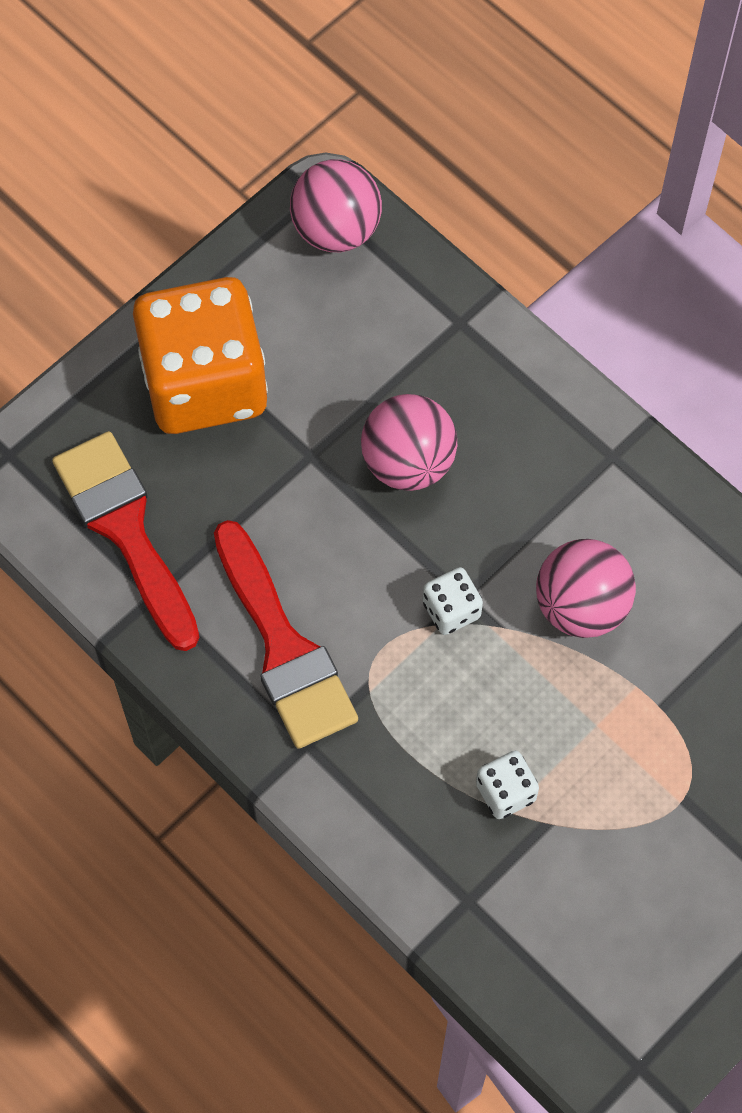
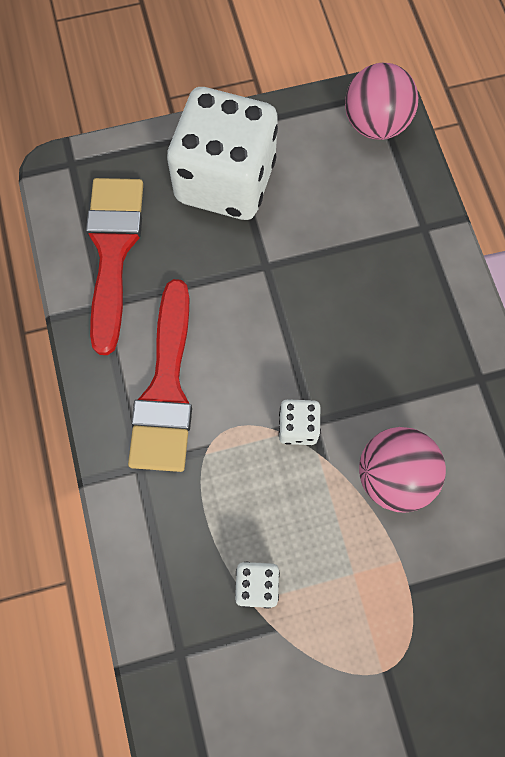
camera: 30 degrees right, 5 degrees up
(204, 383) = (225, 181): orange dice -> white dice
(408, 462) = (330, 305): pink ball -> none

